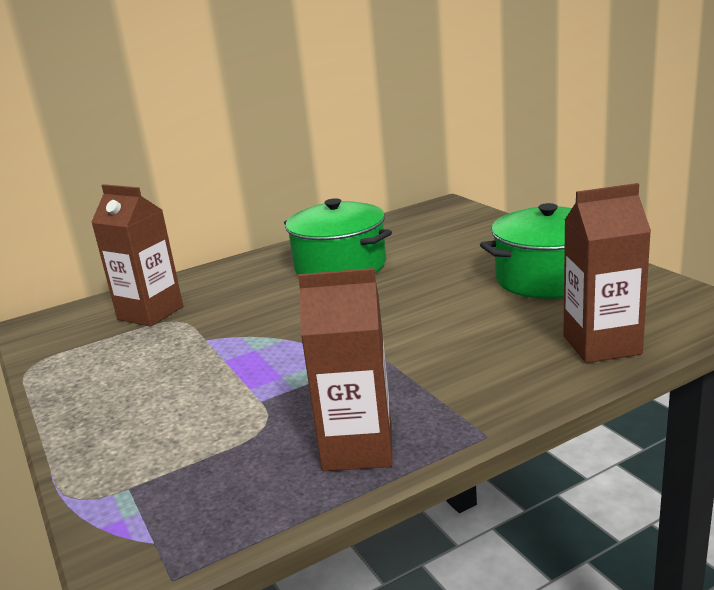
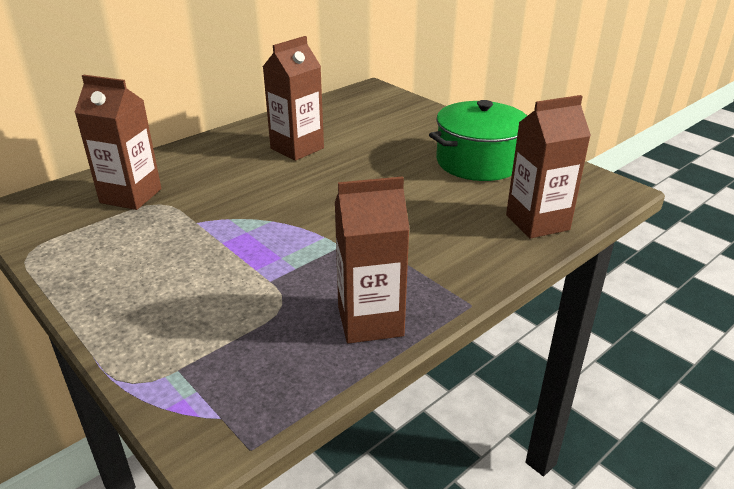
camera: 15 degrees left, 10 degrees up
(340, 266) = (297, 148): green pot -> brown carton

